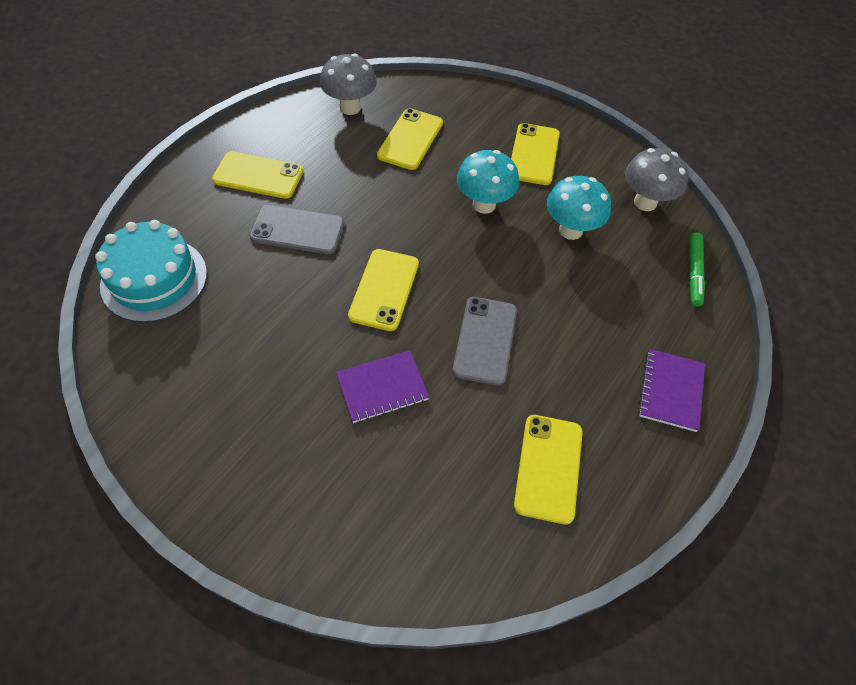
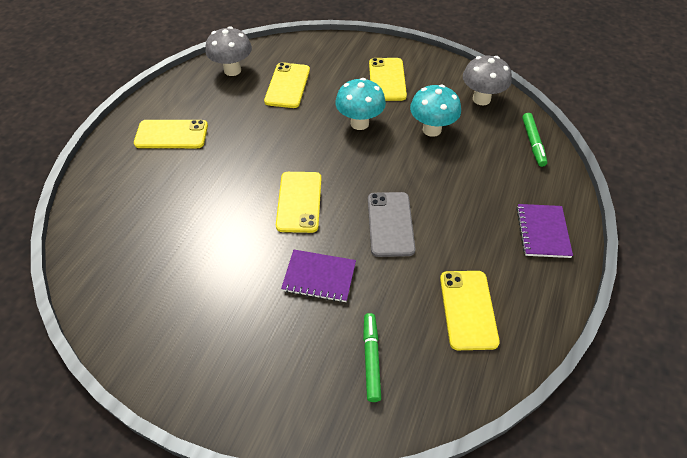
camera: 10 degrees left, 5 degrees down
(154, 279) = (105, 231): turquoise cake -> none
(297, 230) = (215, 170): grey phone -> none
(382, 388) = (319, 277): purple notebook -> purple notebook turned 45 degrees clockwise
(415, 501) = (371, 359): none -> green marker

